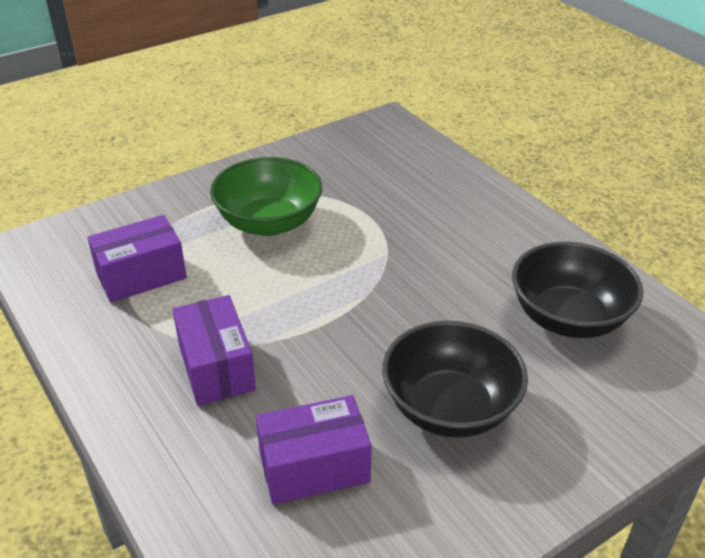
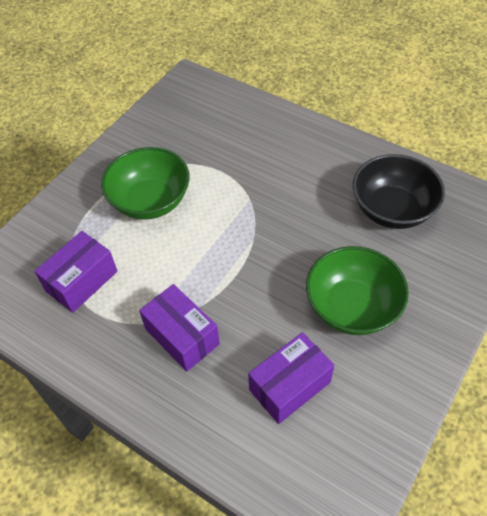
camera: 20 degrees left, 15 degrees up
(450, 408) = (352, 307): black bowl -> green bowl

